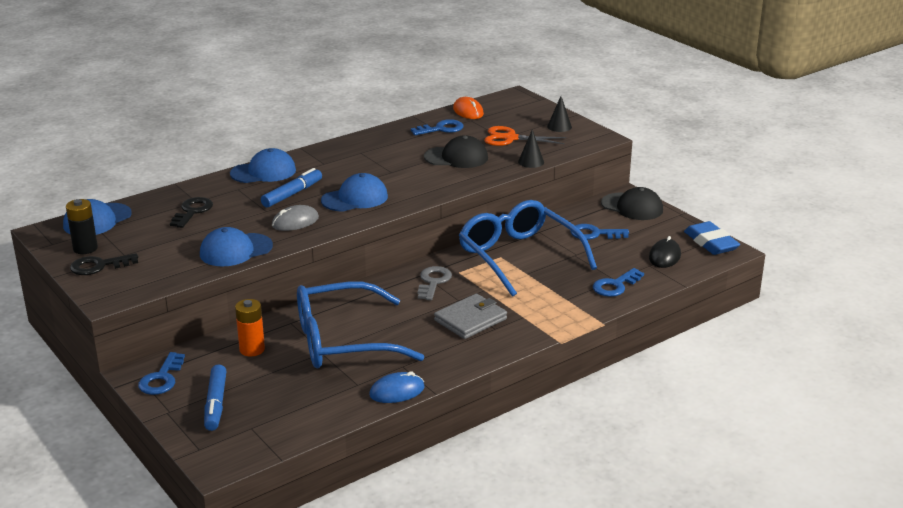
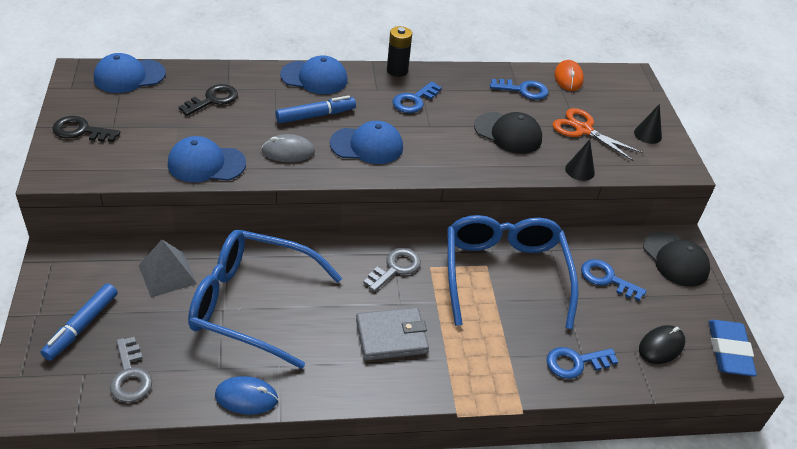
camera: 25 degrees right, 15 degrees up
(85, 248) = (90, 105): black battery -> black battery (397, 70)
(162, 378) = (67, 271): blue key -> blue key (414, 101)
(252, 349) = (167, 274): orange battery -> grey pyramid
(291, 414) = (130, 376): none -> grey key

